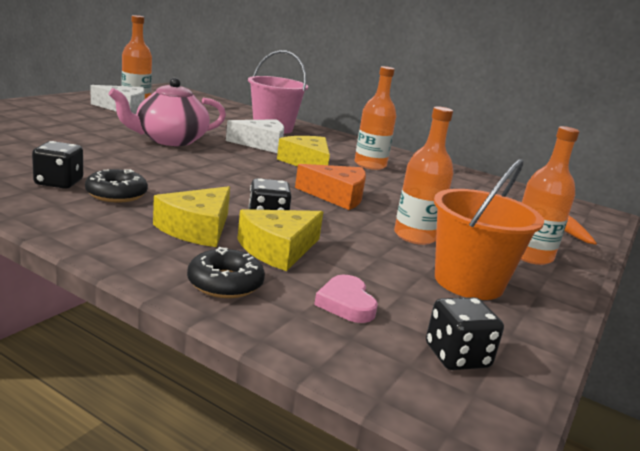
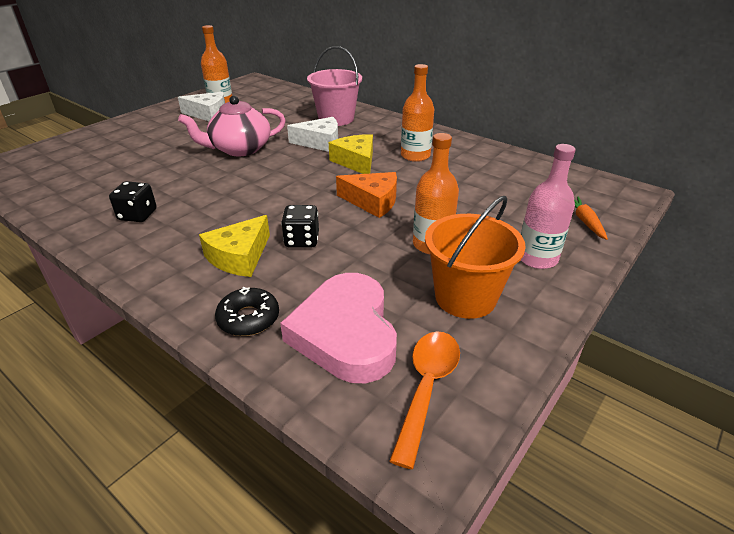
camera: 10 degrees right, 15 degrees up
(116, 194) = (181, 223): black donut -> none
(278, 249) = (303, 274): yellow cheese -> none
(346, 303) = (345, 333): pink heart -> pink heart, size x2.22
(457, 356) = (426, 387): black dice -> orange spoon
(530, 256) = (537, 258): orange bottle -> pink bottle

